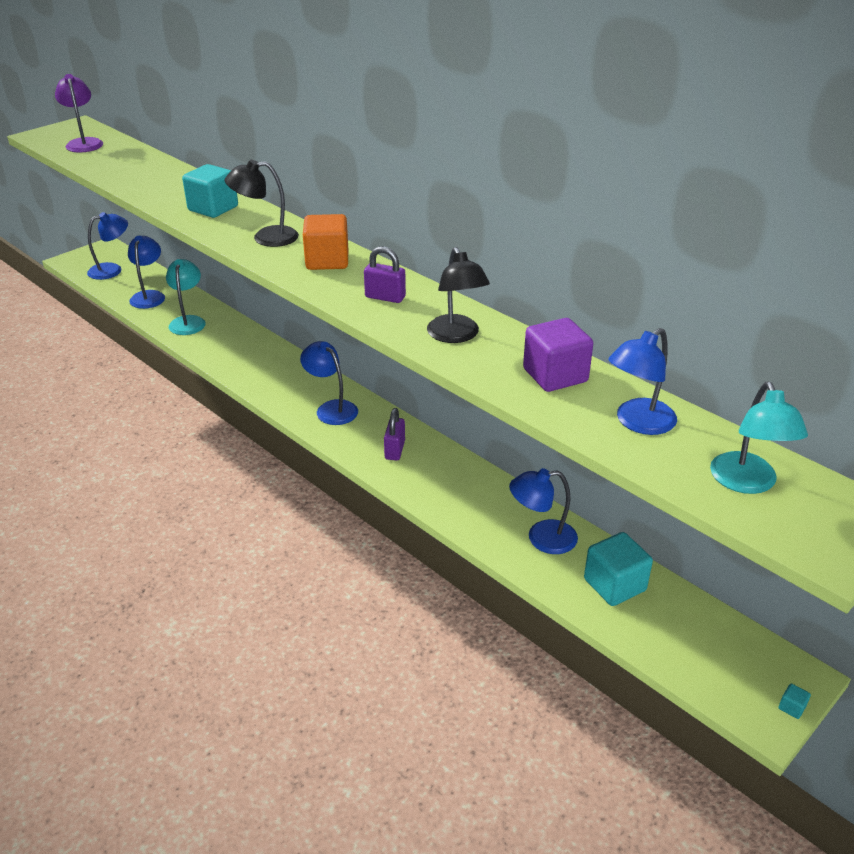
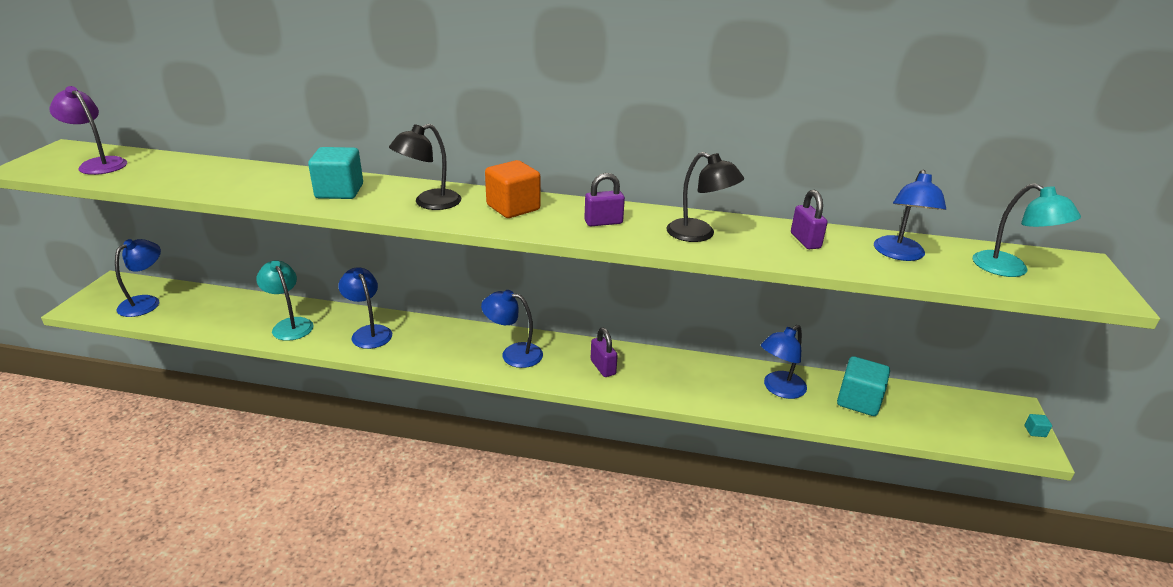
camera: 35 degrees left, 5 degrees down
(149, 296) = (219, 314): blue lamp -> blue lamp (369, 332)
(555, 375) = (805, 241): purple cube -> purple padlock

